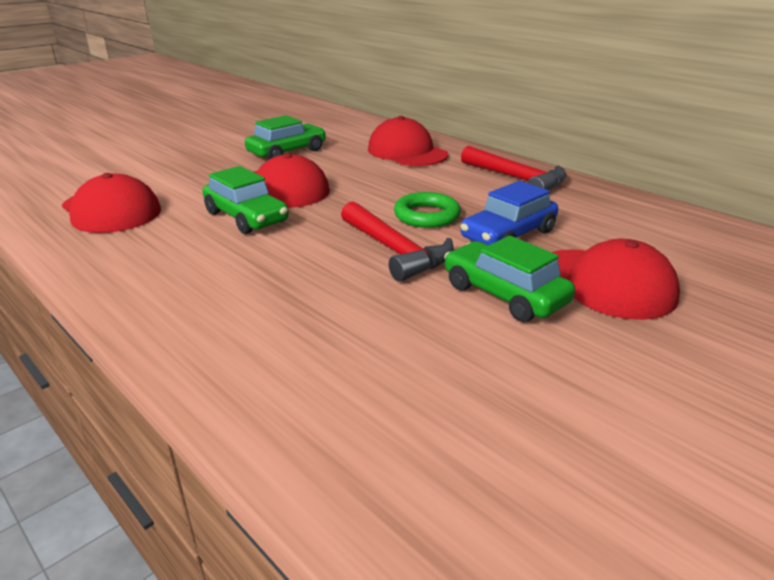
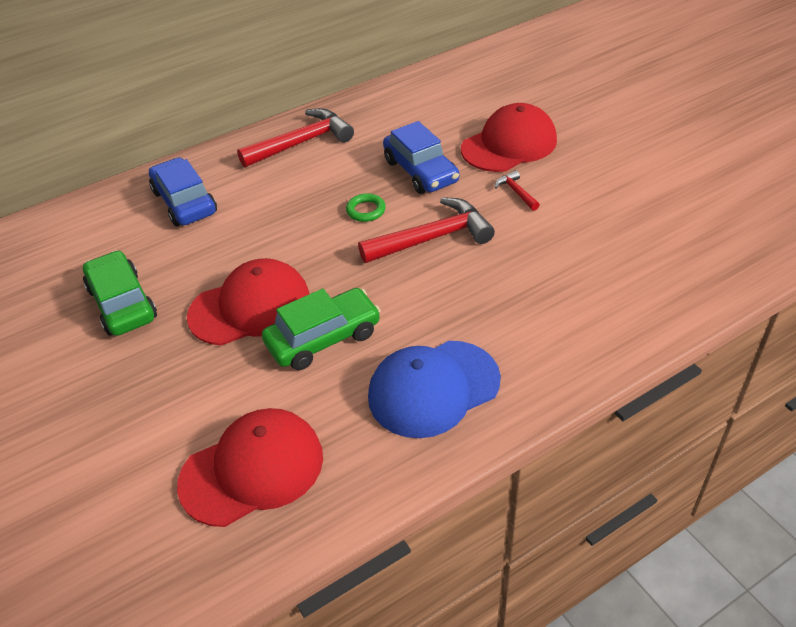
camera: 75 degrees left, 15 degrees up
(174, 270) = (433, 388): none -> blue cap
(407, 152) = (184, 202): red cap -> blue car
(427, 216) = (366, 210): green ring -> green ring, size x0.62
(504, 294) = (516, 192): green car -> red hammer

